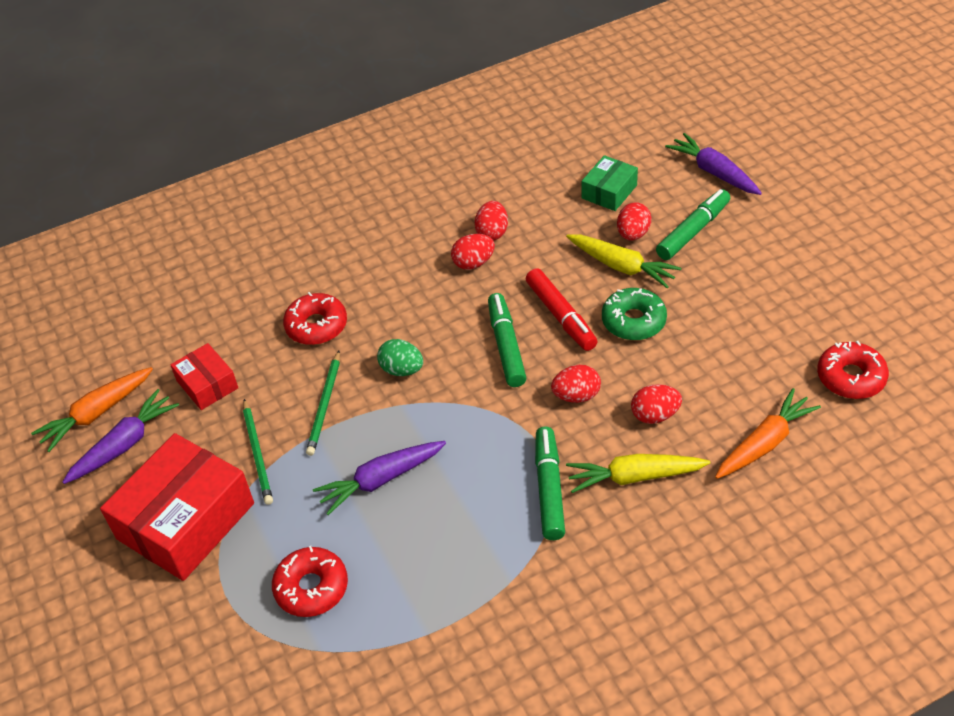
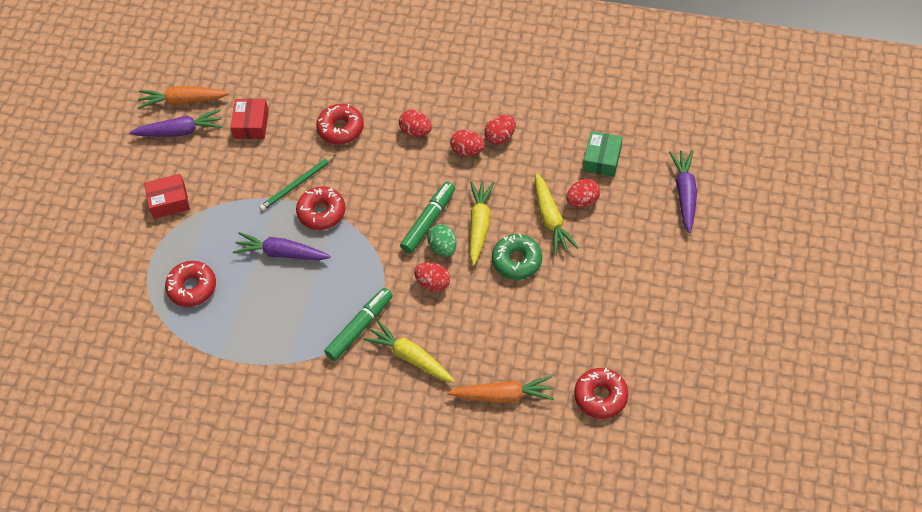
camera: 40 degrees right, 10 degrees up
(186, 521) = (169, 201): red box -> red box, size x0.52
(257, 454) = (237, 188): green pencil -> none
(382, 413) = (321, 212): none -> red donut
(402, 370) = (357, 193): green egg -> green egg (443, 248)
(561, 316) = (479, 225): red marker -> yellow carrot
(609, 192) = (602, 159): green box -> green box turned 60 degrees counterclockwise
(655, 415) = (462, 330): red egg -> red egg (416, 131)
(693, 231) = (621, 226): green marker -> none

